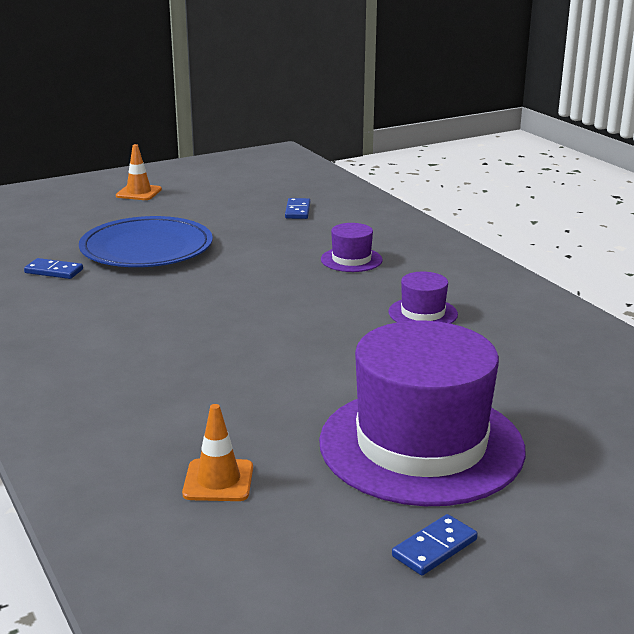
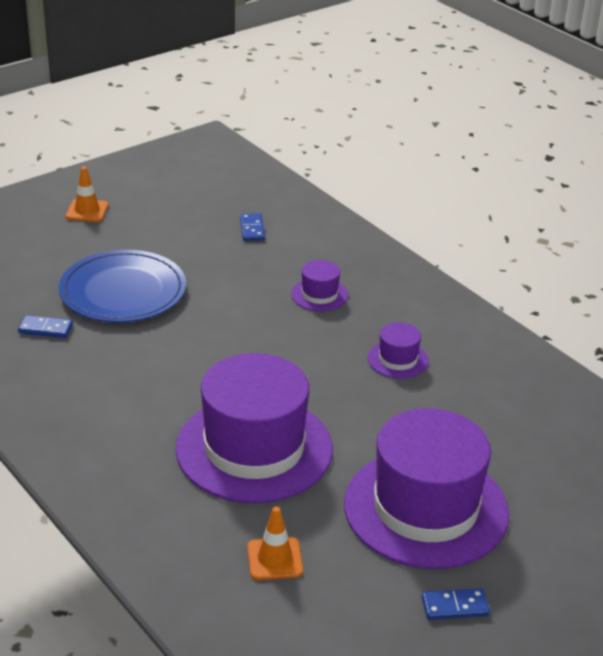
camera: 10 degrees left, 10 degrees up
(233, 378) = (254, 449): none -> purple hat
(434, 548) = (455, 606): blue domino -> blue domino turned 45 degrees clockwise

